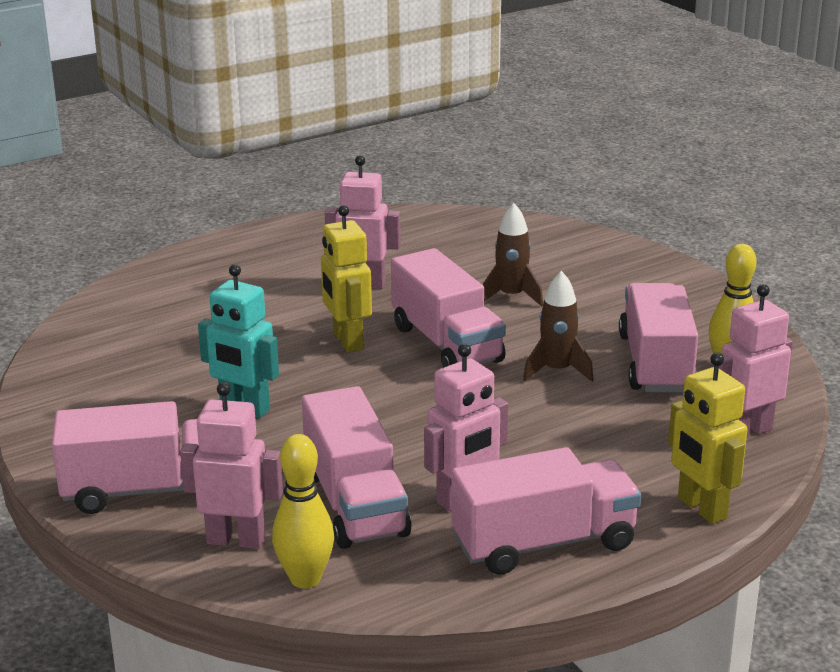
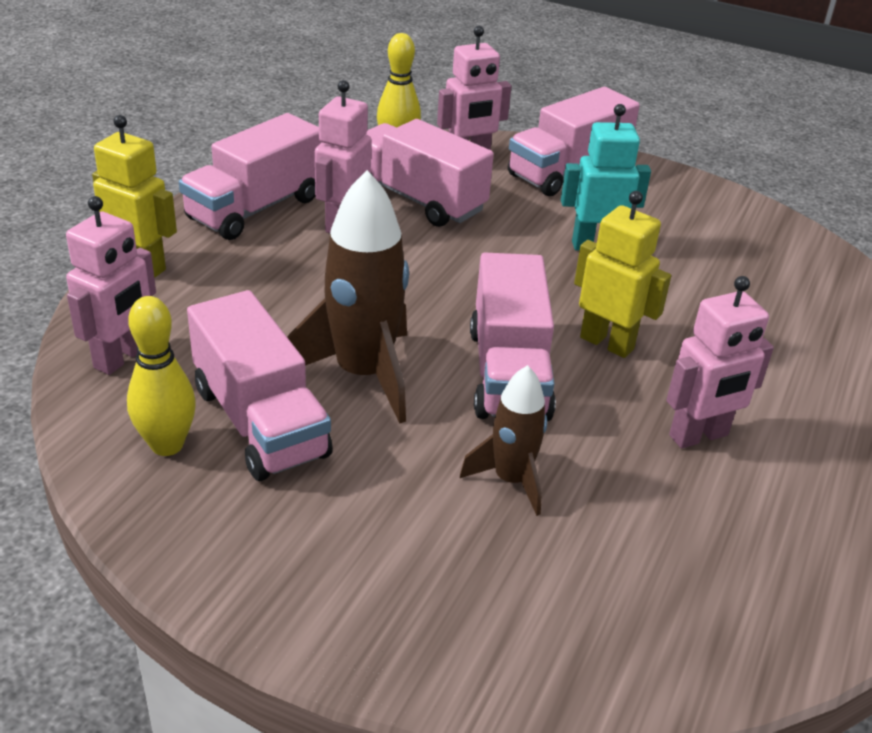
camera: 145 degrees right, 10 degrees up
(446, 344) = (508, 373): pink truck -> pink truck turned 120 degrees counterclockwise
(557, 371) = (363, 374): brown rocket -> brown rocket, size x1.72

